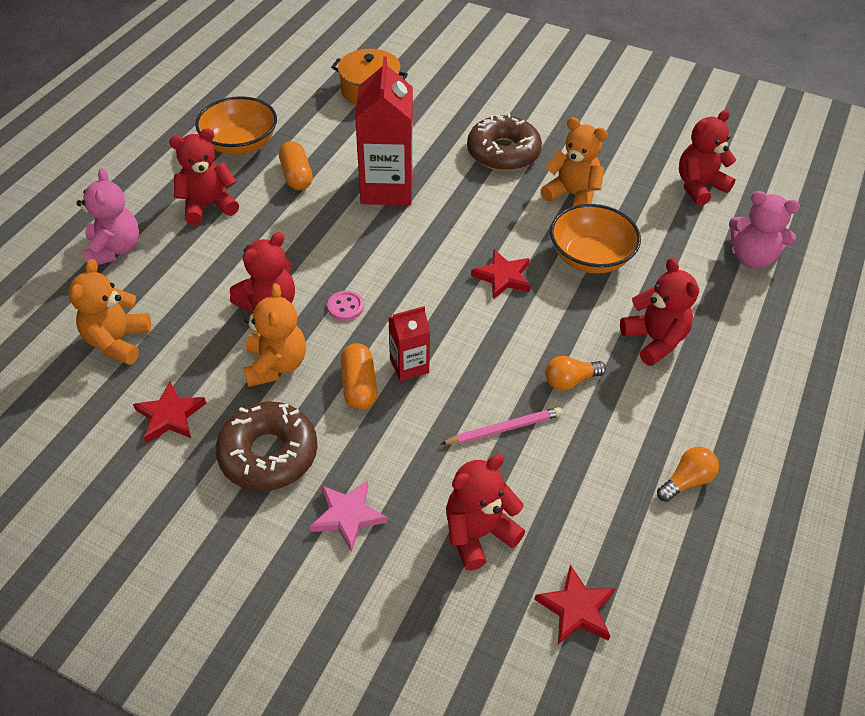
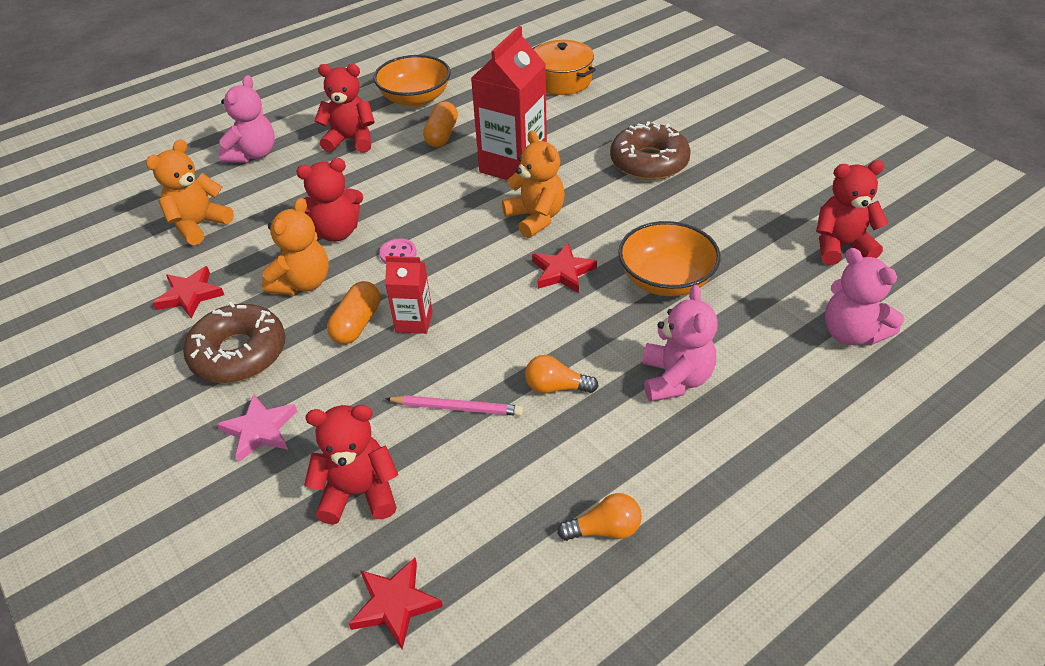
camera: 30 degrees right, 5 degrees down
(572, 195) = (691, 217): orange teddy bear -> orange teddy bear (535, 218)
(654, 340) = (675, 379): red teddy bear -> pink teddy bear

